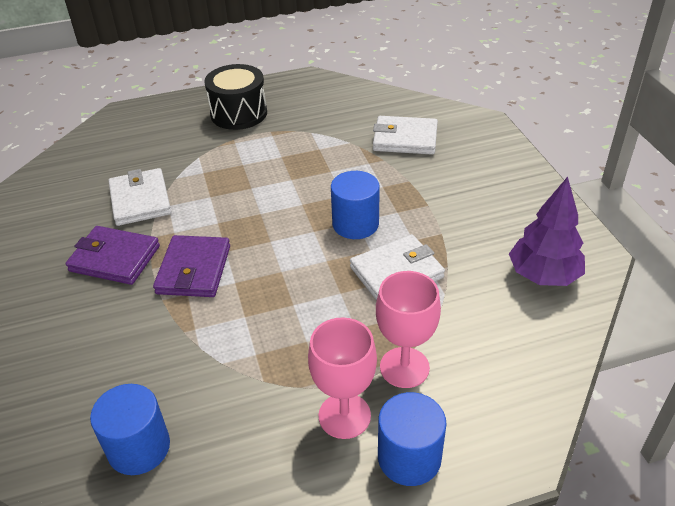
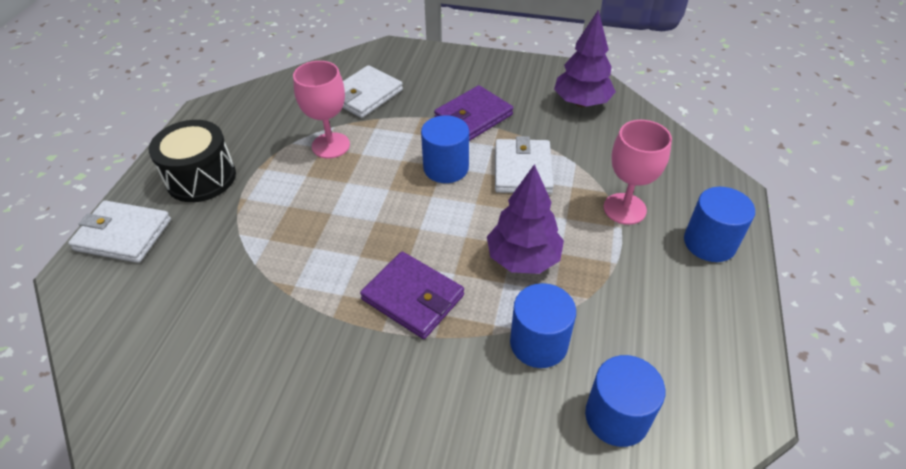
camera: 60 degrees left, 5 degrees up
(115, 258) = (339, 359): purple wallet -> purple wallet (473, 116)
(140, 200) = (262, 306): white wallet -> white wallet (123, 234)
(191, 365) = (538, 343): none -> blue cylinder
(281, 318) = (523, 259): none -> purple tree
(344, 416) = (653, 262): pink goblet -> pink goblet (331, 145)

